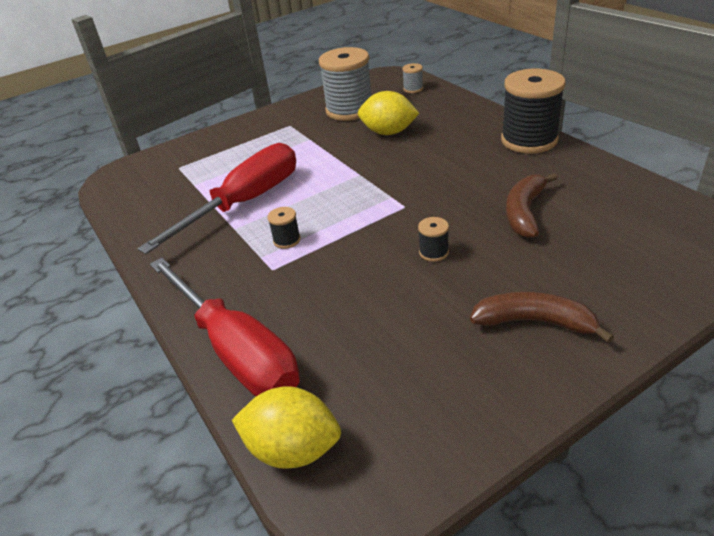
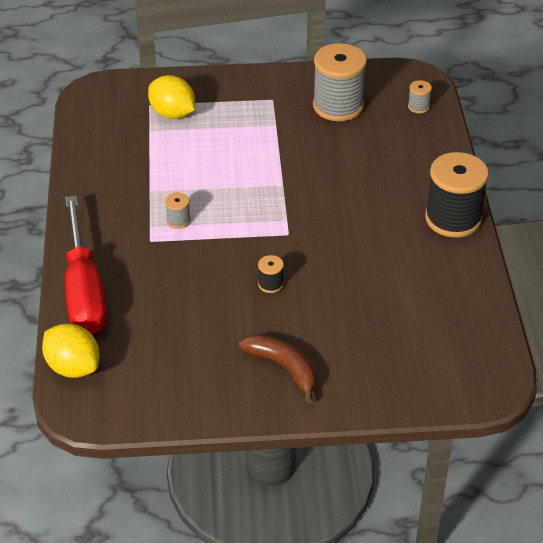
camera: 25 degrees right, 5 degrees up
(244, 203) = (174, 169): red screwdriver -> none
(287, 240) = (178, 221): black spool -> grey spool
(388, 132) = (346, 150): yellow lemon -> yellow lemon (172, 114)
(525, 212) = (370, 285): brown banana -> none

